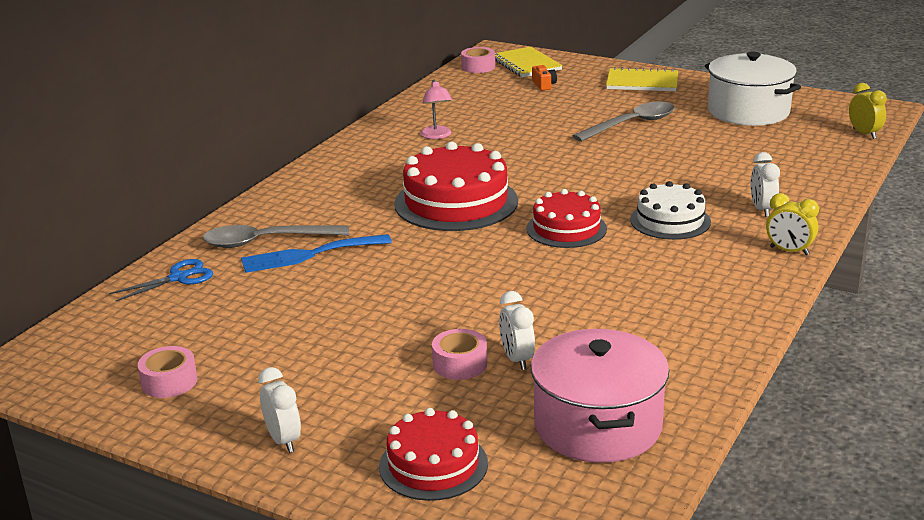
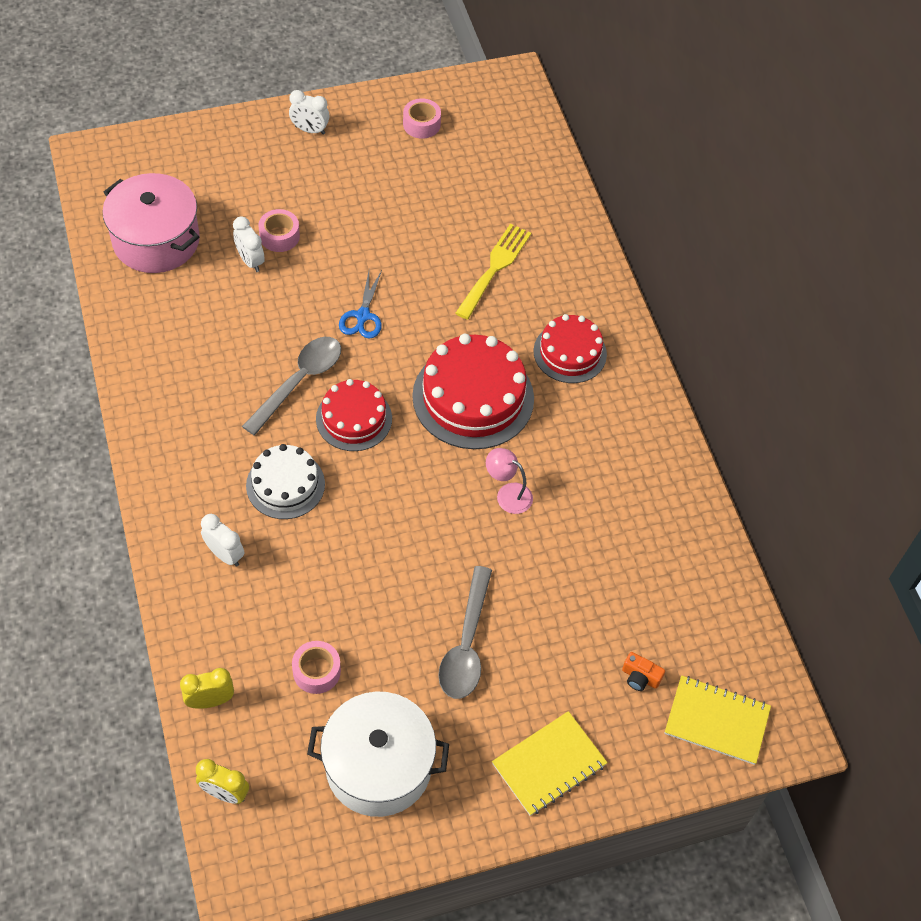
camera: 130 degrees right, 30 degrees up
(178, 278) = (542, 193): blue scissors -> blue scissors (363, 316)
(266, 241) = (542, 261): grey spoon -> grey spoon (299, 381)
(309, 255) = (495, 267): blue fork -> yellow fork
(433, 465) = (217, 163): red cake -> red cake (570, 352)
(437, 136) = (612, 490): pink lamp -> pink lamp (508, 494)
(478, 67) = (756, 673): pink tape -> pink tape (316, 671)
(517, 359) = (250, 261): white clock -> white clock turned 150 degrees counterclockwise
(789, 251) = (162, 502): yellow clock -> yellow clock (210, 701)

